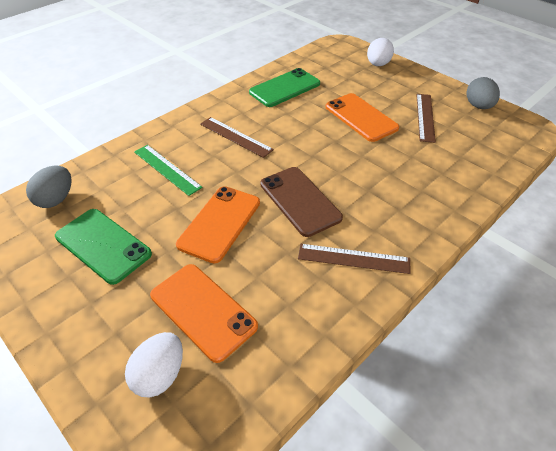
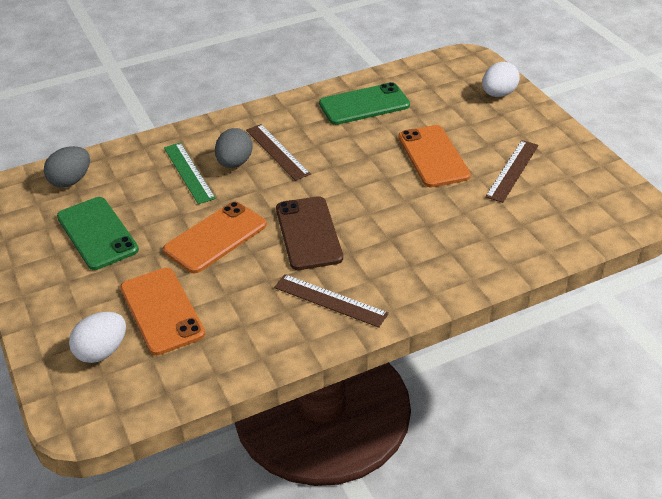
camera: 20 degrees right, 5 degrees down
(478, 106) = (591, 170): grey egg -> grey egg (234, 163)

